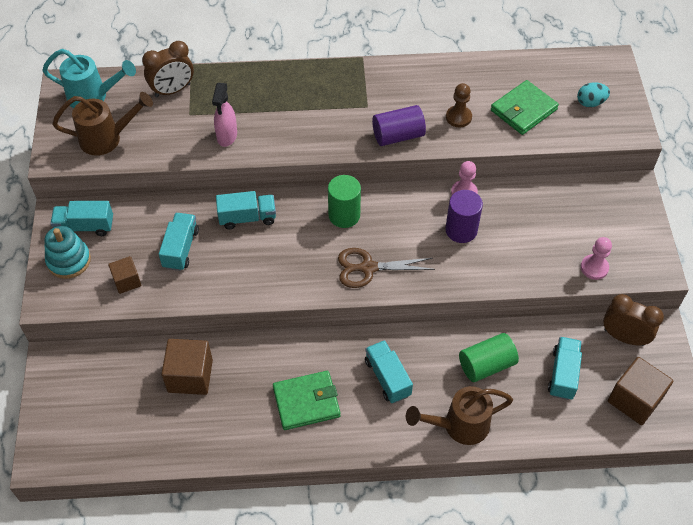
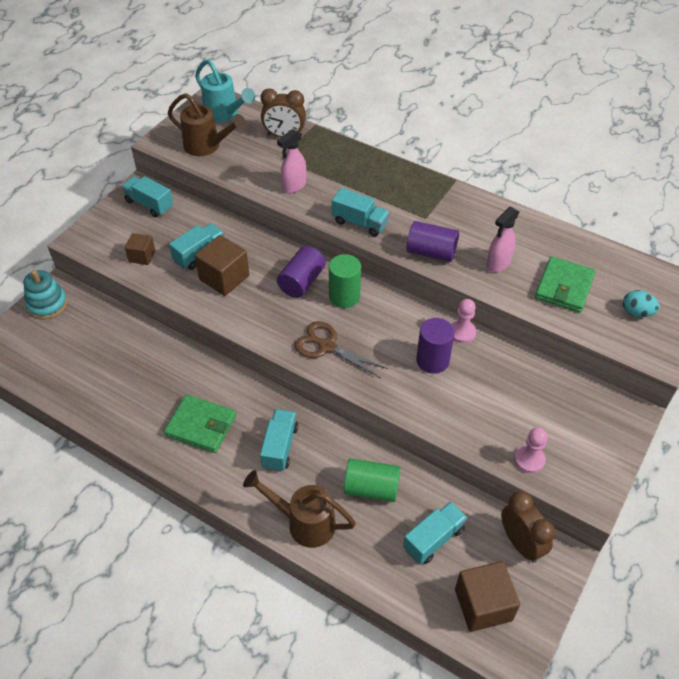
camera: 35 degrees right, 5 degrees down
(69, 260) = (117, 221): turquoise stacking toy -> turquoise stacking toy (47, 304)
(190, 376) = (136, 354): brown cube -> brown cube (224, 278)
(247, 218) = (268, 258): turquoise truck -> turquoise truck (360, 223)
(296, 223) = (301, 282): none -> purple cylinder
(458, 117) = (498, 264): brown pawn -> pink spray bottle
(523, 110) = (564, 287): green wallet -> green wallet turned 60 degrees counterclockwise

